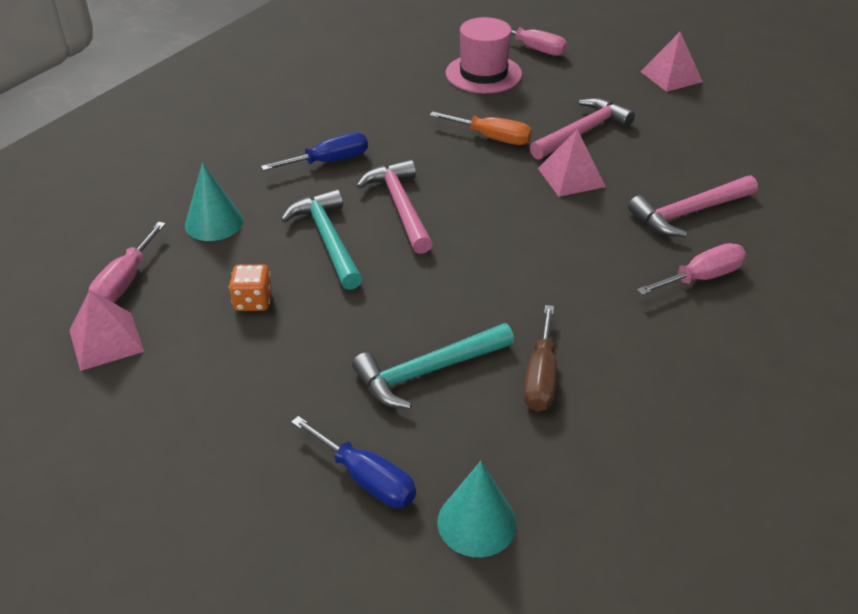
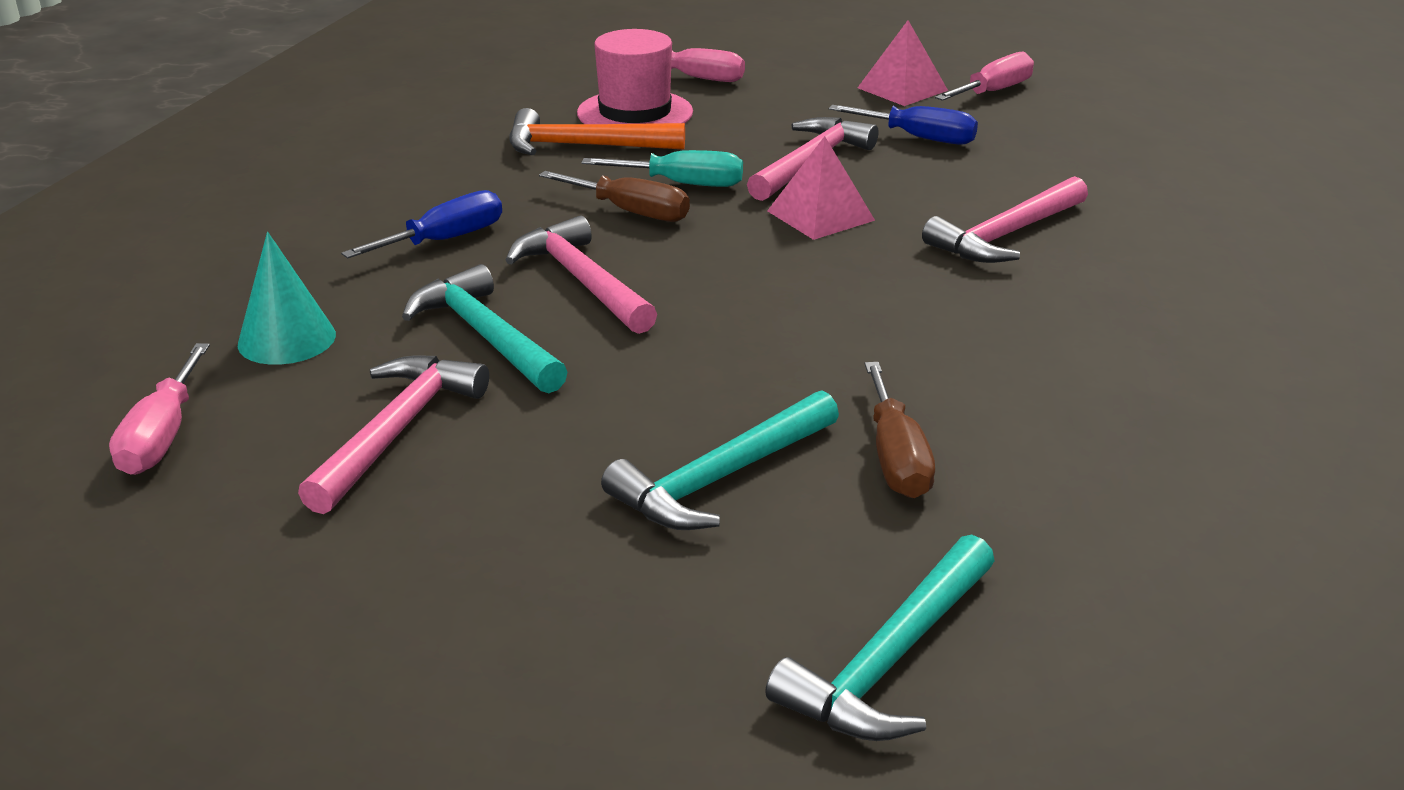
camera: 15 degrees left, 10 degrees down
(106, 340) = (159, 522): pink pyramid -> none
(253, 301) = (396, 431): orange dice -> pink hammer
(366, 479) = (687, 634): blue screwdriver -> blue screwdriver (919, 138)
(440, 98) = (584, 146): none -> orange hammer
(450, 156) = (631, 212): none -> brown screwdriver
(477, 522) = (890, 660): turquoise cone -> turquoise hammer
(492, 138) = (683, 184): orange screwdriver -> turquoise screwdriver
(701, 278) = (1062, 306): pink screwdriver -> pink screwdriver (993, 91)

